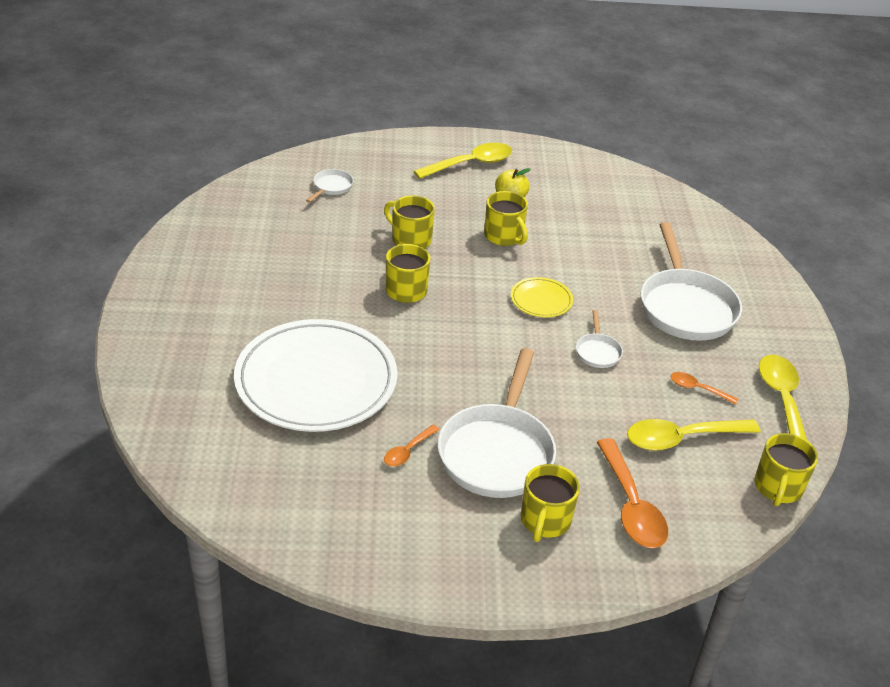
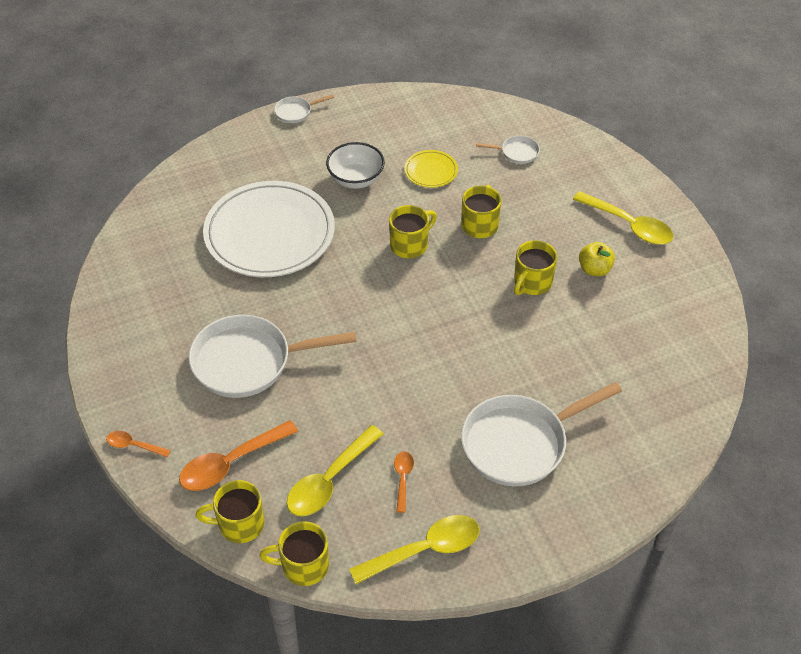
camera: 70 degrees right, 10 degrees up
(283, 294) = (356, 179): none -> white bowl
(407, 451) = (222, 309): orange spoon -> orange spoon (133, 445)
(541, 300) = (456, 335): yellow plate -> yellow plate (431, 171)
(545, 521) = (189, 412): yellow mug -> yellow mug (239, 524)
(597, 352) = (410, 393): white pan -> white pan (295, 112)
(681, 438) = (329, 480): yellow spoon -> yellow spoon turned 105 degrees counterclockwise

